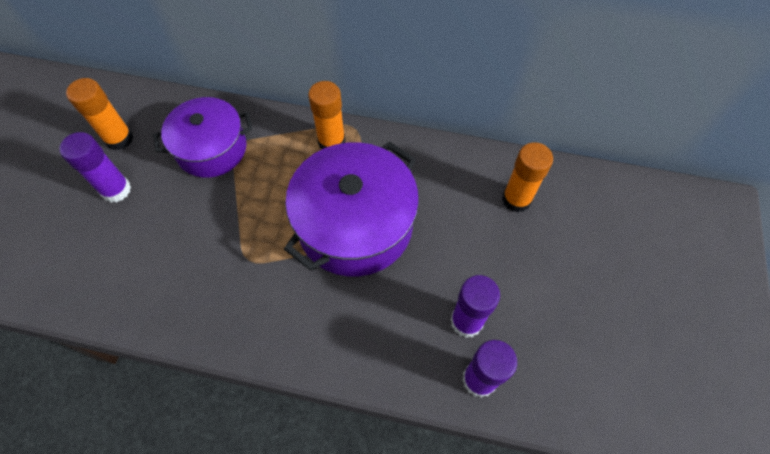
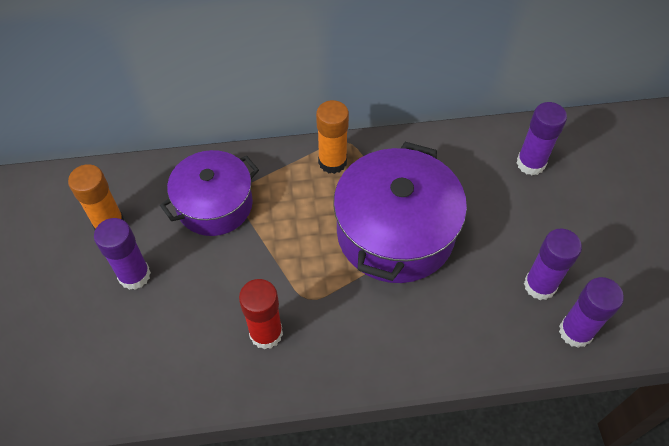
camera: 20 degrees left, 5 degrees down
(196, 279) = (266, 333): none -> red glue stick
(516, 199) = (530, 163): orange glue stick -> purple glue stick

